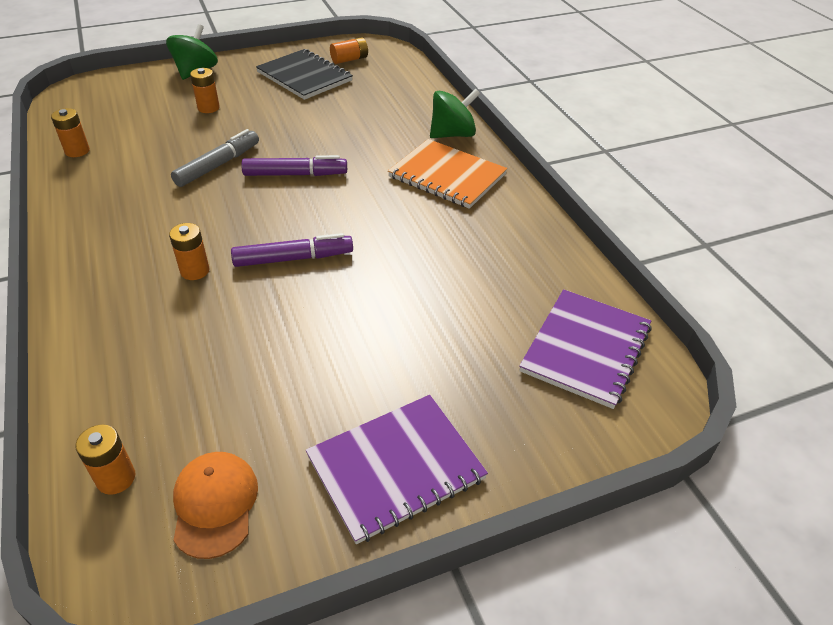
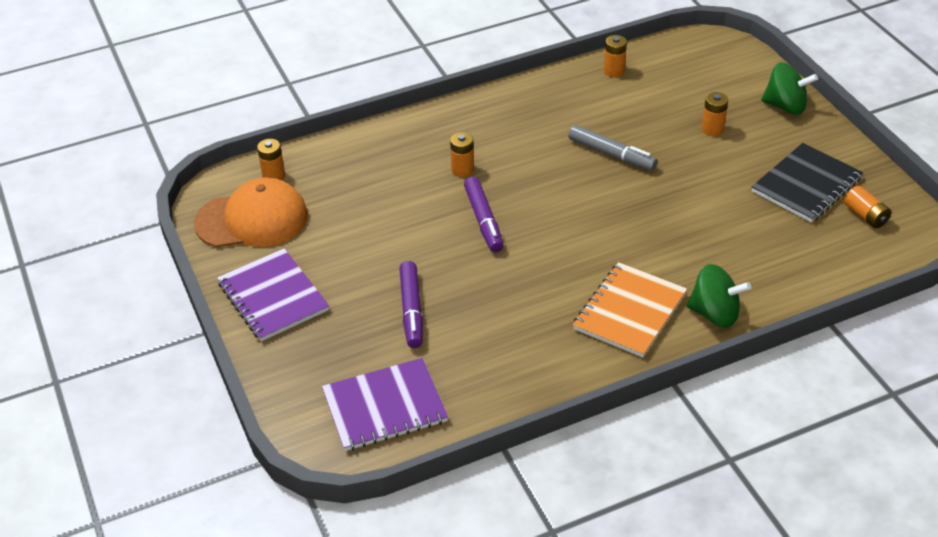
camera: 90 degrees right, 0 degrees up
(215, 505) = (252, 219): orange cap -> orange cap, size x1.64
(295, 174) = (607, 204): purple marker -> purple marker (412, 310)
(452, 134) = (715, 314): green spinning top -> green spinning top turned 45 degrees counterclockwise
(585, 349) = (385, 406): purple notebook -> purple notebook turned 45 degrees counterclockwise

